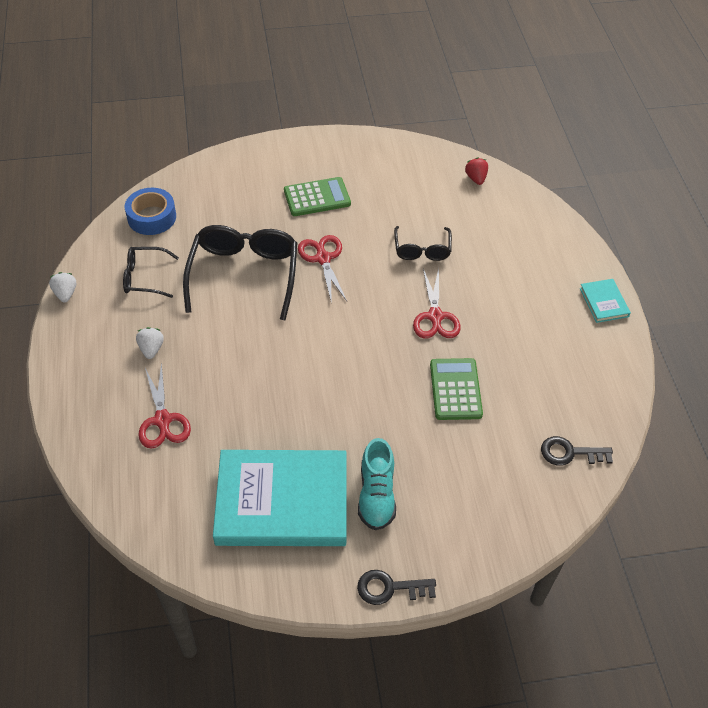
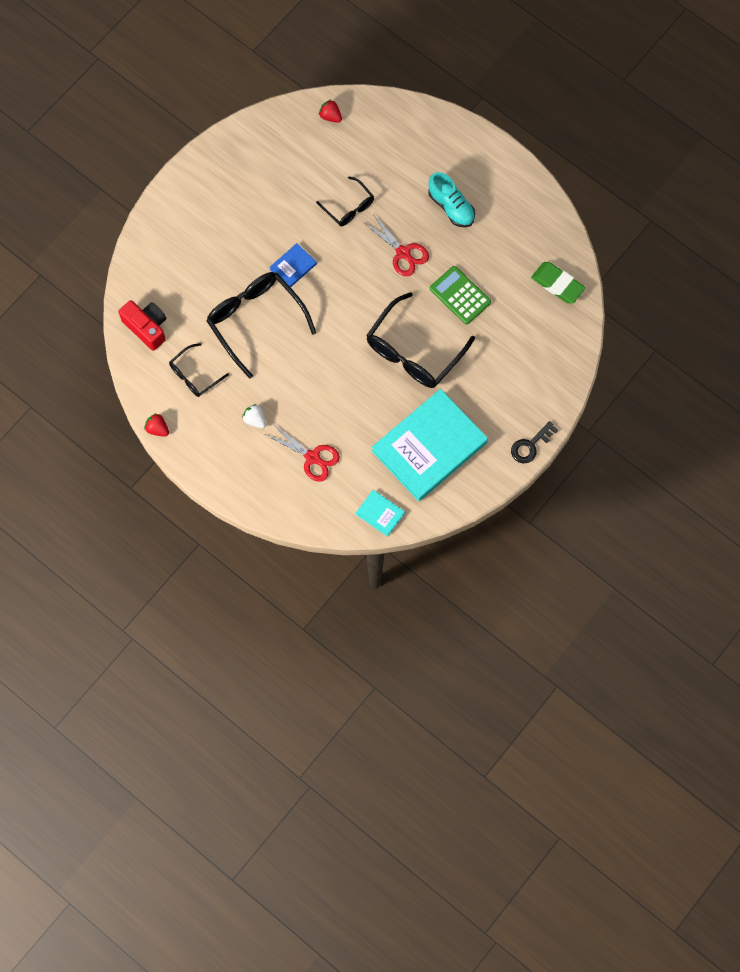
camera: 40 degrees left, 20 degrees up
(65, 294) = (157, 429): white strawberry -> red strawberry
(152, 217) = (147, 327): blue tape -> red camera
(317, 197) = (240, 220): green calculator -> none
(323, 258) = (293, 266): red scissors -> blue book
(360, 403) = (414, 351): none -> black glasses
(376, 495) = (476, 400): turquoise shoe -> turquoise shoe (451, 207)
(570, 453) = (557, 284): black key -> green eraser
(604, 302) = (494, 157): turquoise book -> turquoise book (380, 513)

